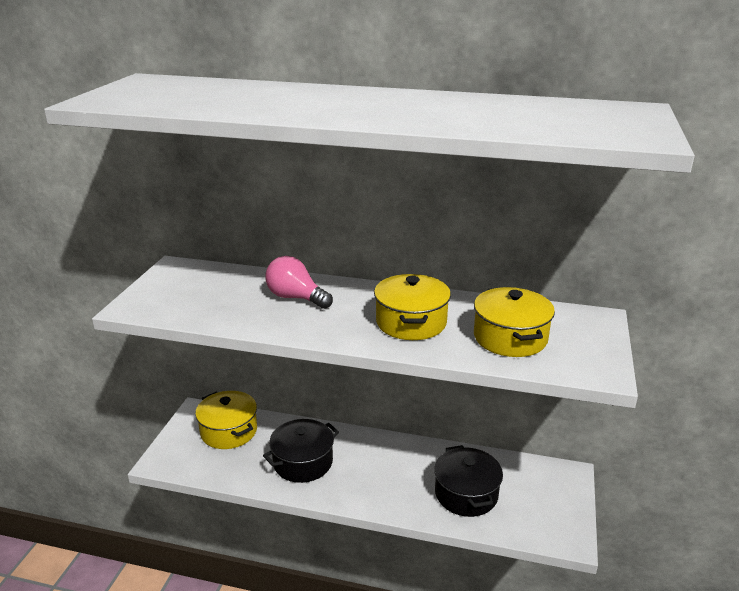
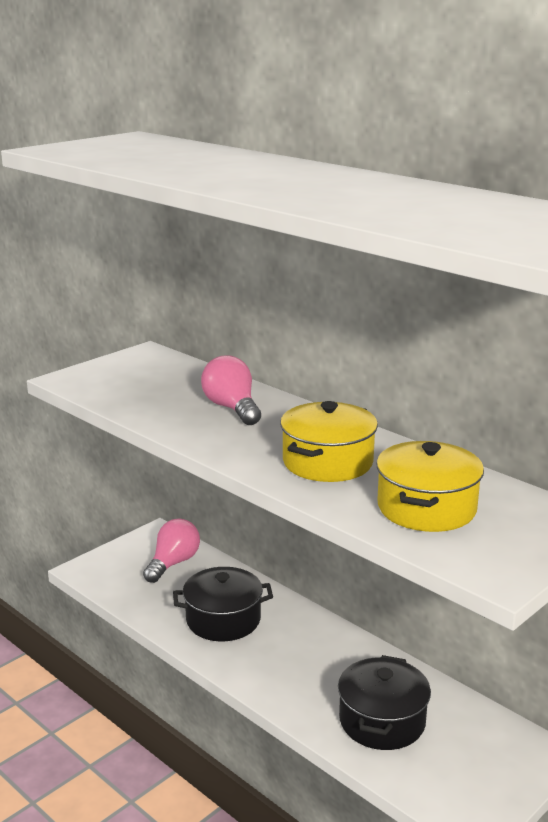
camera: 30 degrees right, 5 degrees down
(229, 431) = (173, 563): yellow pot -> pink light bulb

